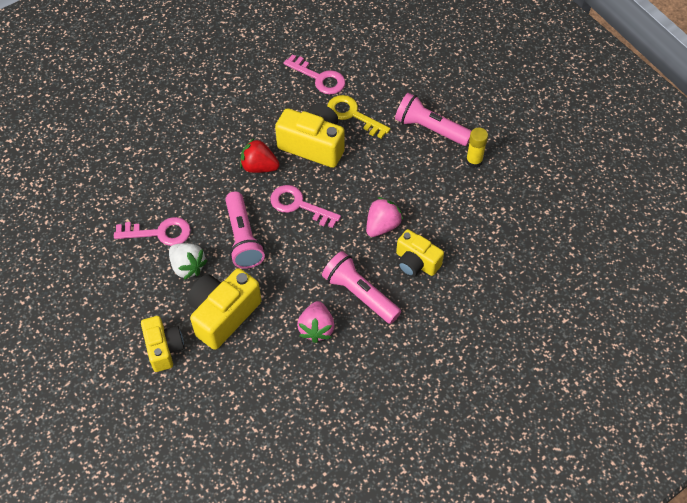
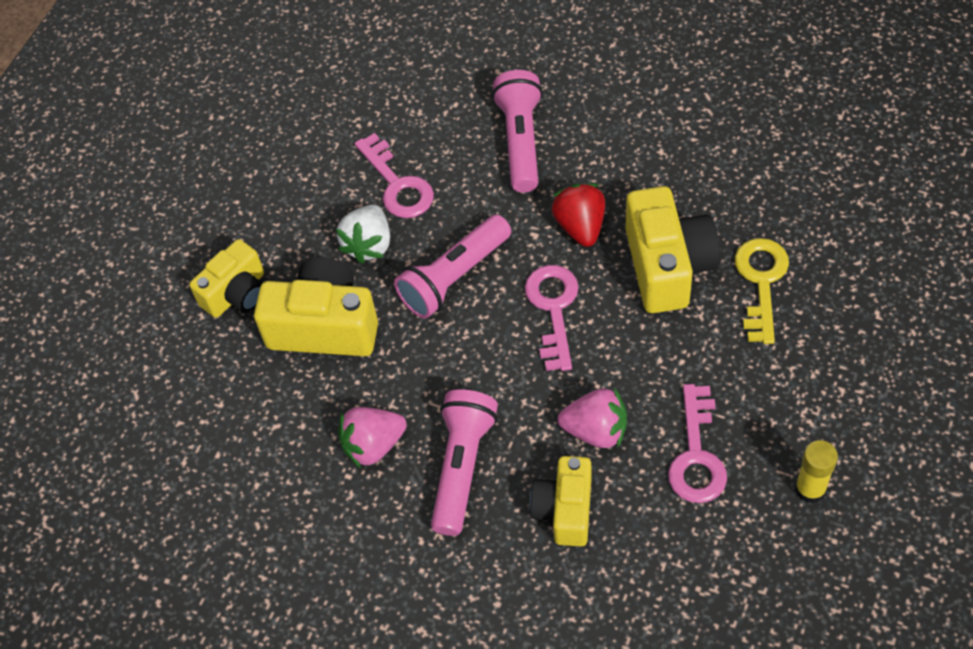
camera: 65 degrees right, 0 degrees up
(319, 78) = (792, 204): pink key -> pink key (696, 455)
(430, 129) = (821, 395): pink flashlight -> pink flashlight (521, 141)

